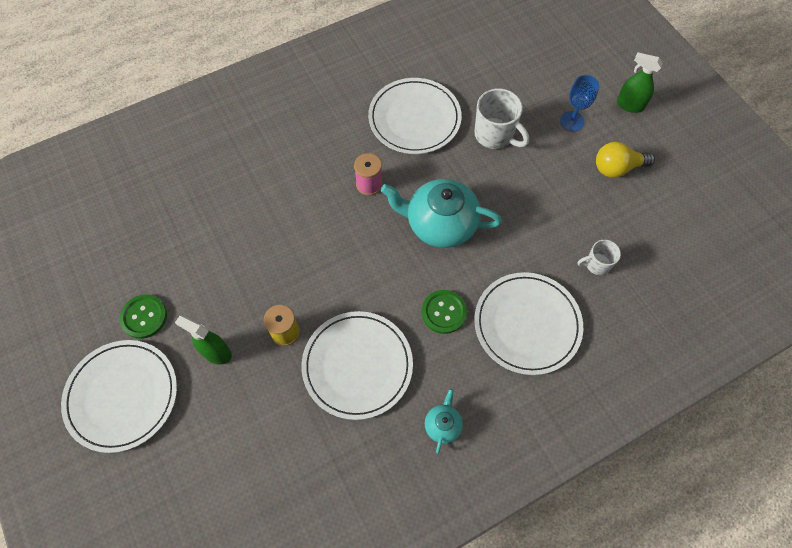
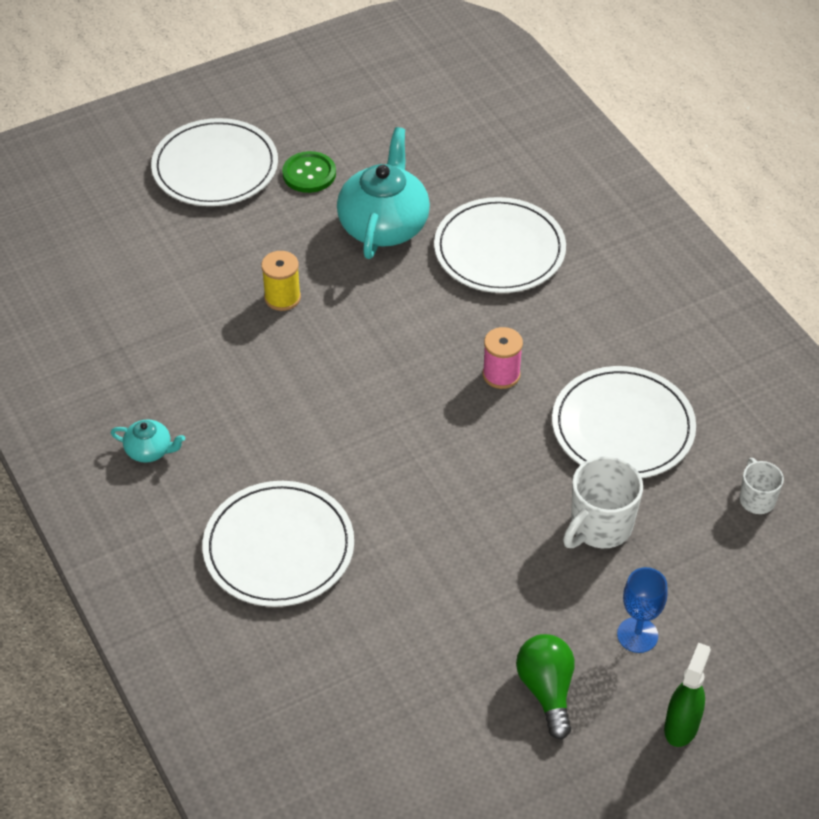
camera: 90 degrees right, 15 degrees down
(216, 352) = (260, 238): green spray bottle -> none
(357, 365) = (234, 367): white plate -> white plate (499, 250)
(440, 224) = (438, 454): turquoise teapot -> turquoise teapot (384, 225)
(444, 312) = (301, 455): green button -> none
(596, 264) = (370, 642): white mug -> white mug (756, 499)
(617, 168) = (546, 690): yellow light bulb -> green light bulb

